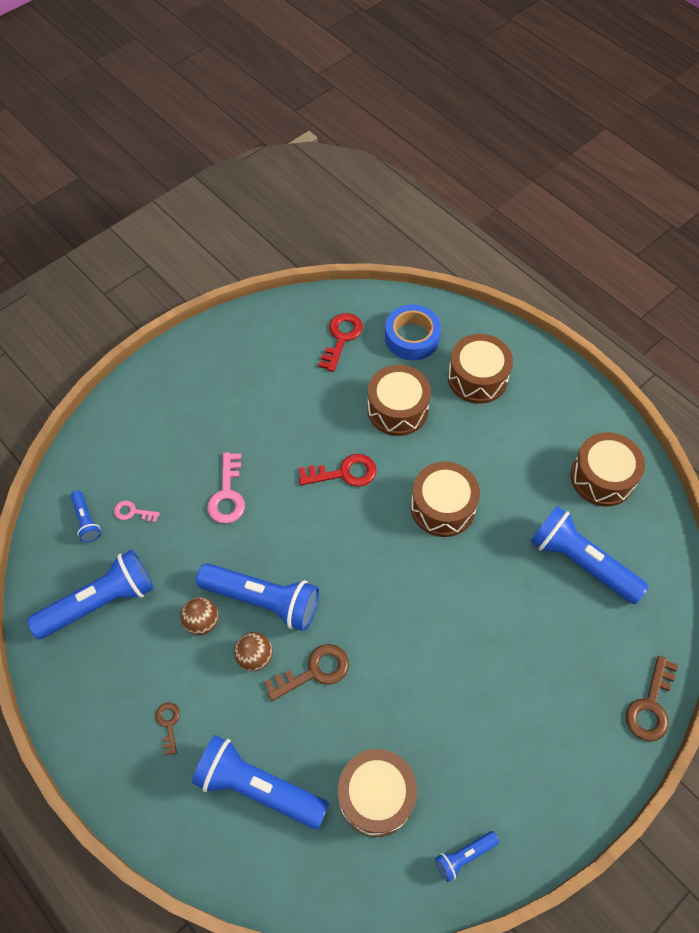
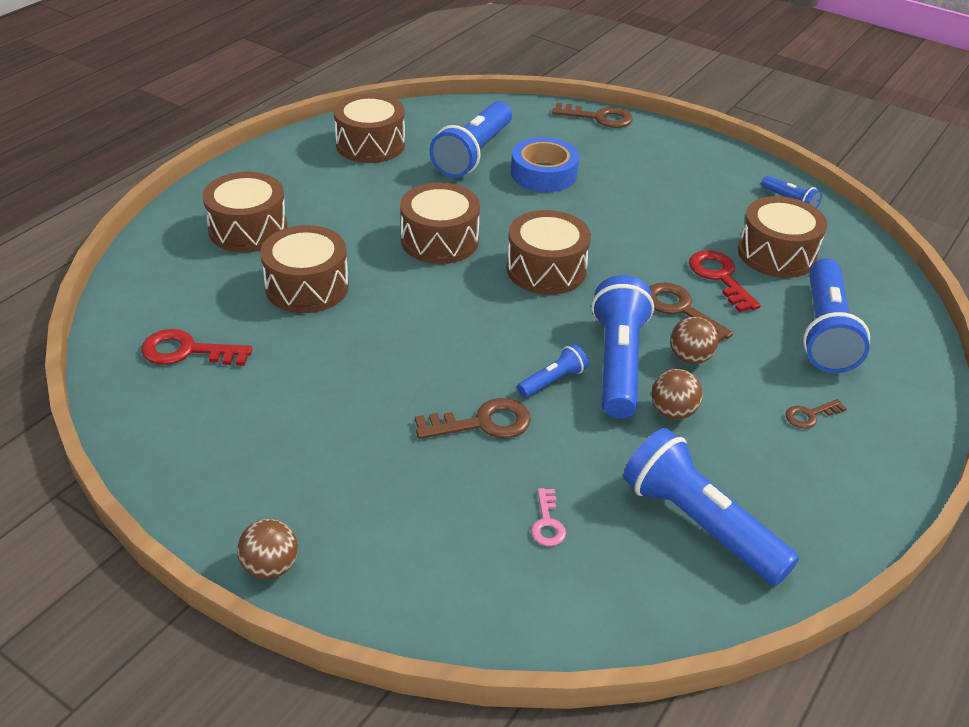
camera: 105 degrees left, 20 degrees down
(86, 520) = (583, 578): blue flashlight -> blue flashlight (552, 381)
(152, 370) = (270, 567): none -> brown ball
(227, 494) = (483, 423): pink key -> brown key
(344, 473) = (416, 320): red key -> red key (720, 277)
(388, 579) = (546, 269): none -> brown drum
(412, 337) = (184, 286): blue tape -> blue tape (543, 174)

